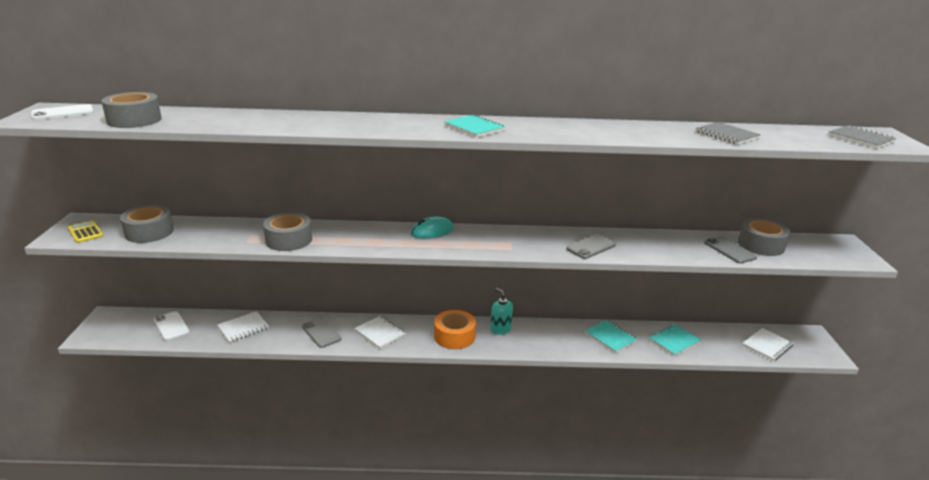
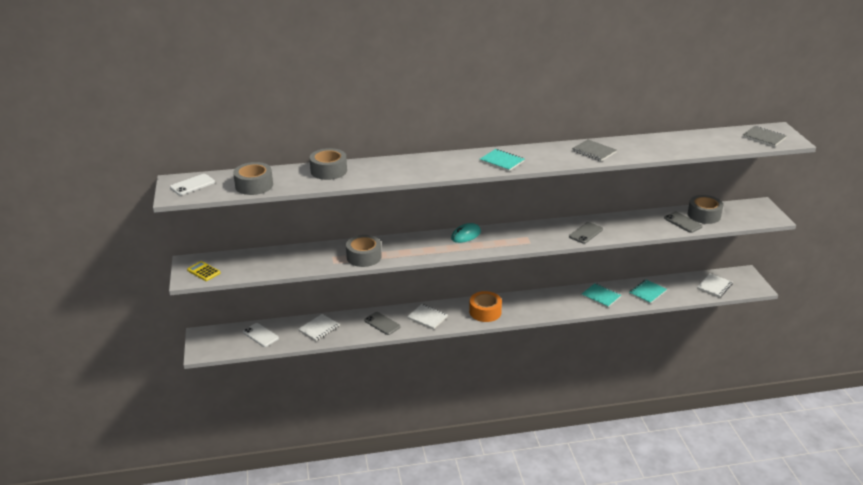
camera: 10 degrees left, 5 degrees up
(149, 232) = (252, 264): grey tape -> grey tape (328, 171)
(500, 329) = (517, 301): turquoise soap dispenser -> none
(727, 135) = (675, 145): grey notebook -> grey notebook (594, 151)

